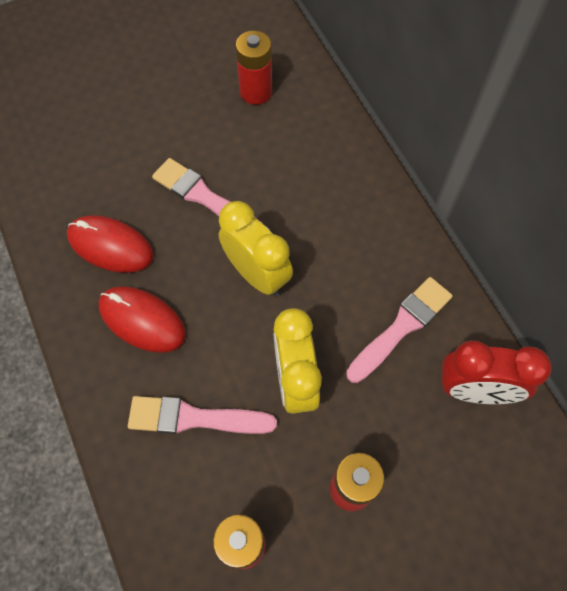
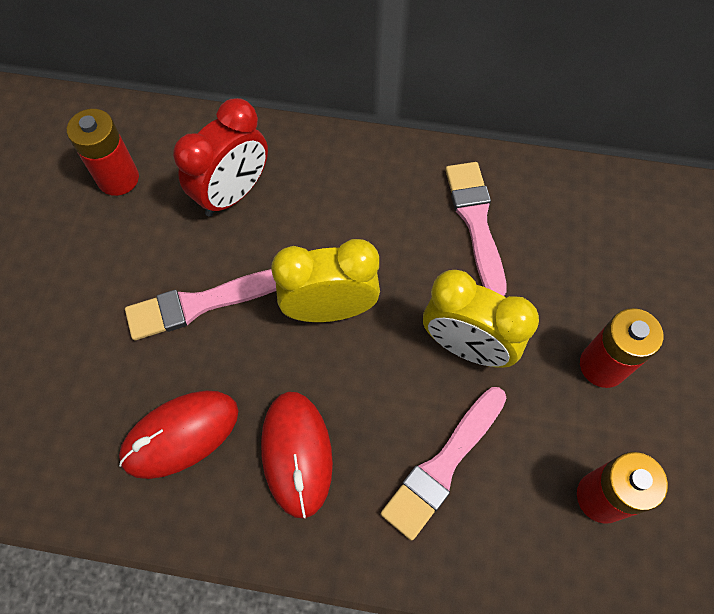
camera: 55 degrees left, 0 degrees up
(142, 320) = (296, 453): red mouse -> red mouse turned 75 degrees counterclockwise
(474, 390) = (573, 207): red clock -> red clock (233, 194)

